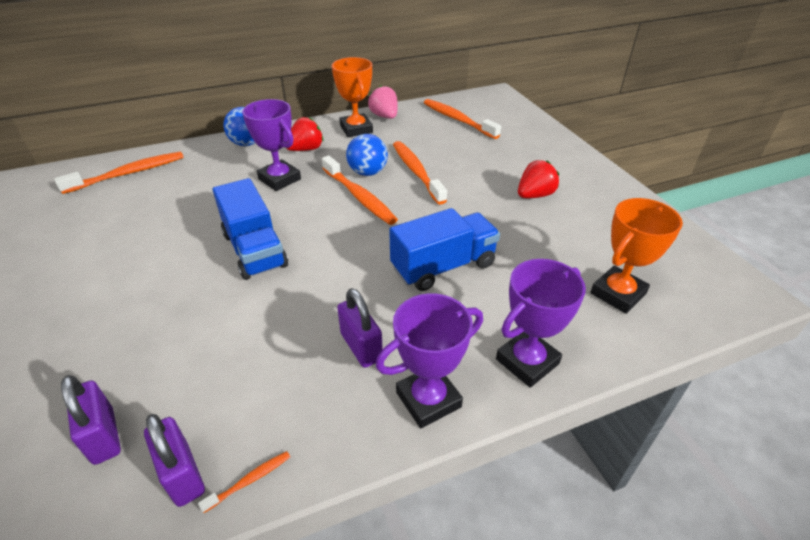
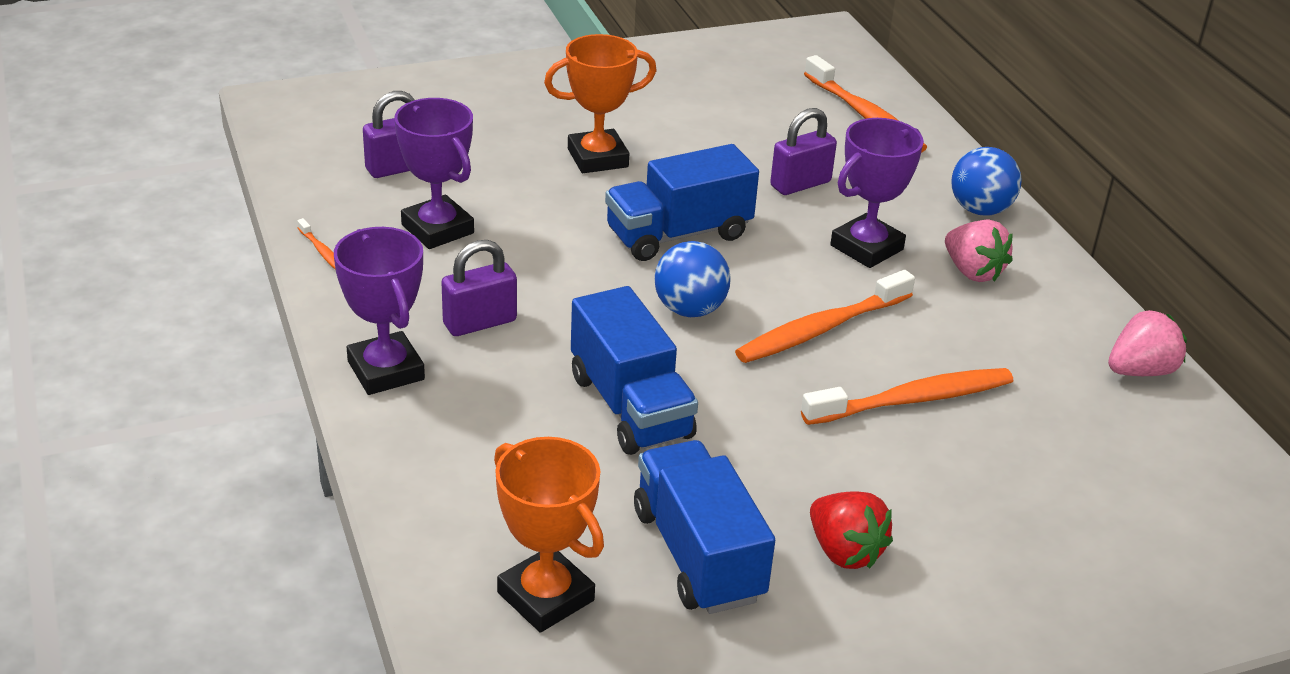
camera: 90 degrees right, 5 degrees down
(183, 474) = (341, 215): purple padlock -> purple padlock (800, 184)
(306, 149) = (972, 272): red strawberry -> pink strawberry
(356, 129) = (1069, 331): orange trophy -> orange trophy (597, 158)
(368, 172) = (901, 340): blue ball -> blue ball (689, 309)
(458, 120) = (1159, 481): orange toothbrush -> none
(527, 361) = (425, 463): purple trophy -> purple trophy (437, 229)
(558, 239) = (698, 555): none -> blue truck

